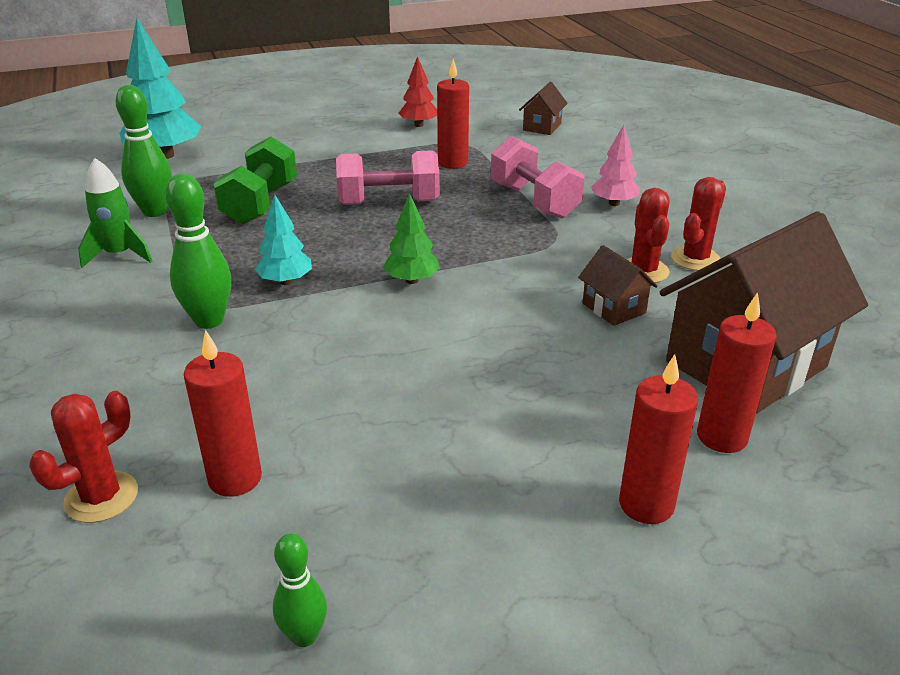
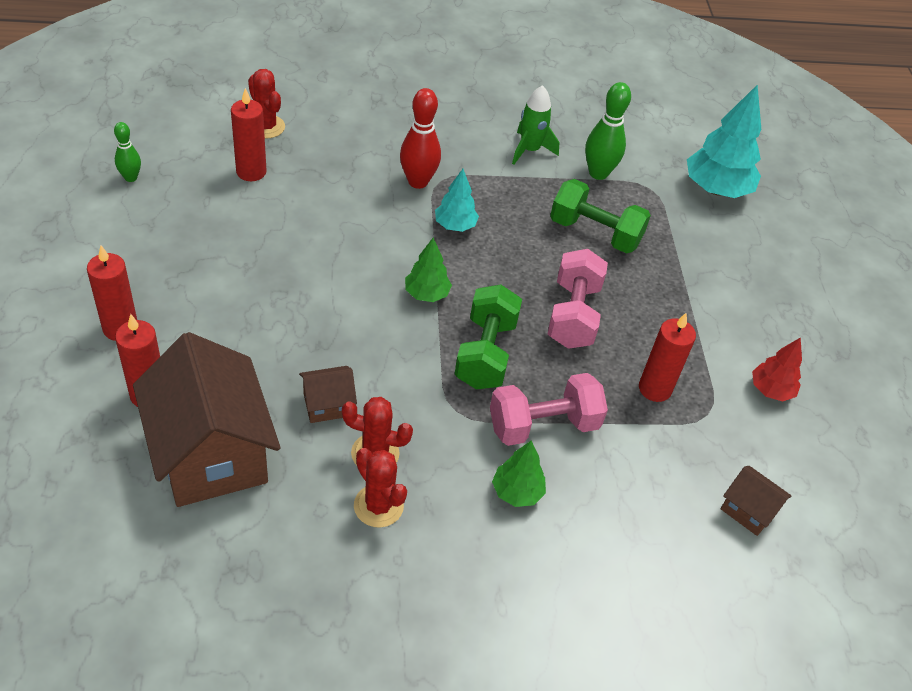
camera: 100 degrees right, 15 degrees up
(209, 320) = (418, 182): green bowling pin -> red bowling pin
(472, 237) = (485, 353): none -> green dumbbell
(613, 203) = (517, 492): pink tree -> green tree

